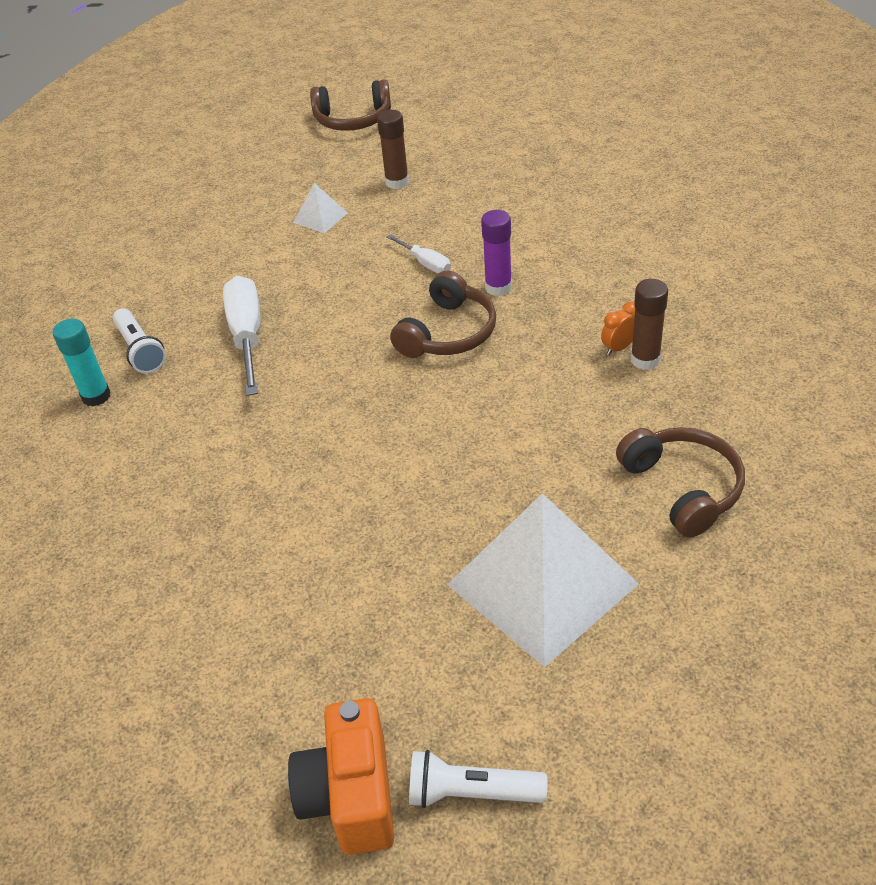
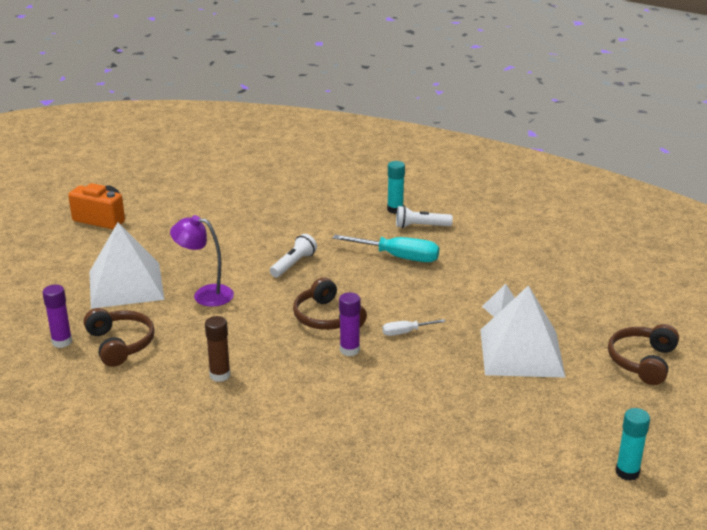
camera: 115 degrees right, 15 degrees down
(247, 336) = (398, 257): white screwdriver -> turquoise screwdriver
(397, 182) = (521, 352): brown glue stick -> white pyramid
(471, 792) = (67, 240): white flashlight -> white flashlight (293, 264)
(490, 473) = (205, 294): none -> purple lamp
(527, 90) = (627, 472): none -> turquoise glue stick
(619, 348) = (241, 370): orange clock -> none
(682, 488) = (120, 344): brown headphones -> brown headphones turned 120 degrees counterclockwise
(742, 556) = (62, 342): none -> purple glue stick

